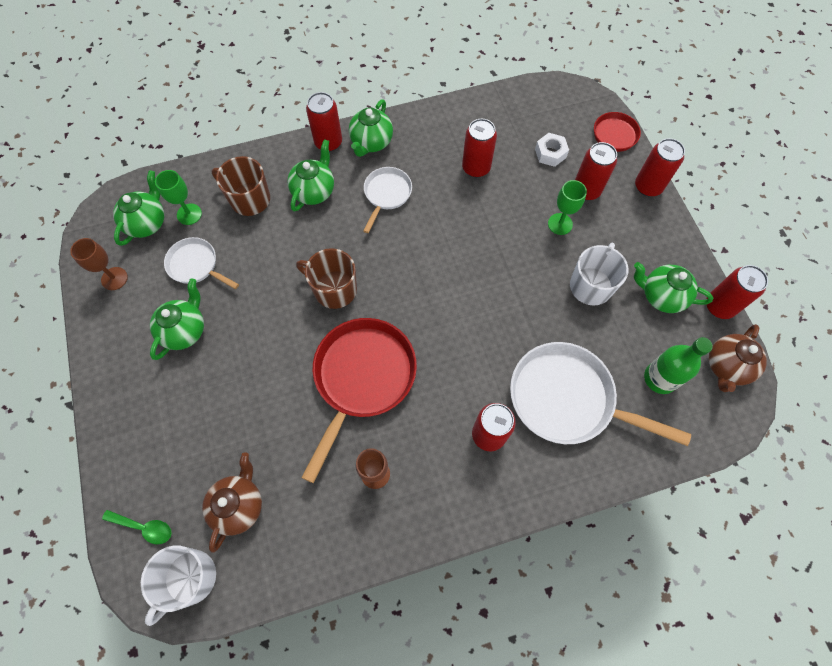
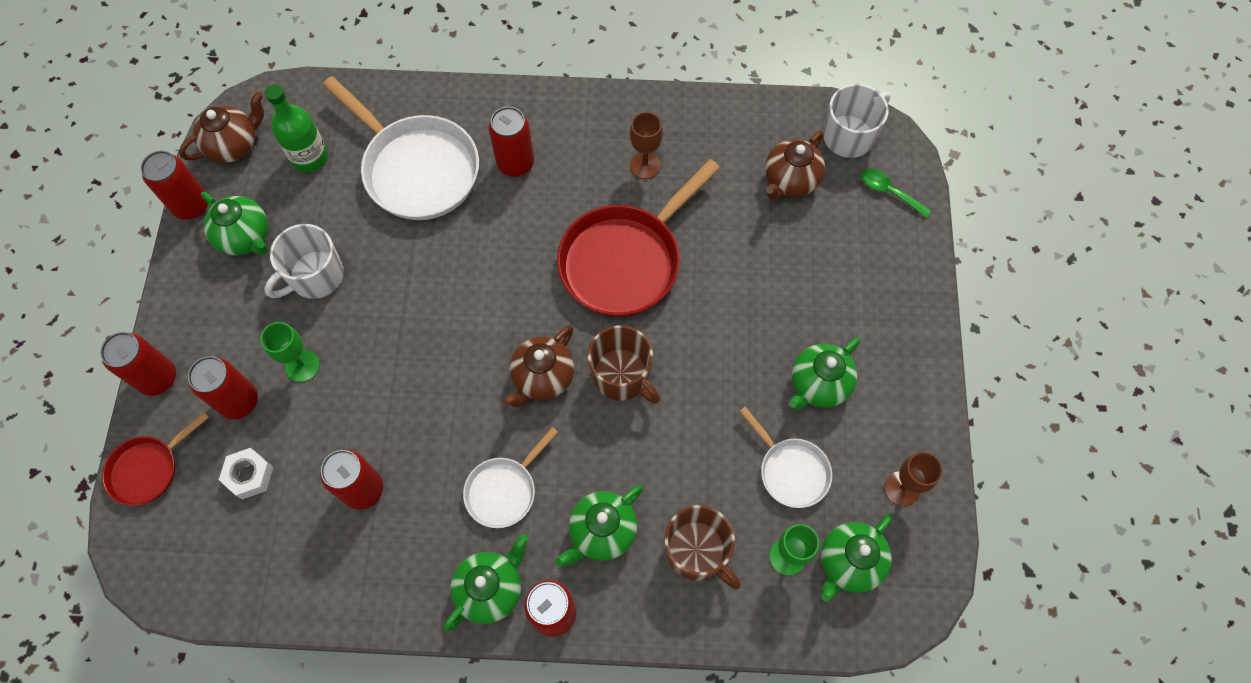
camera: 160 degrees left, 0 degrees up
(391, 269) = (542, 378): none -> brown teapot

